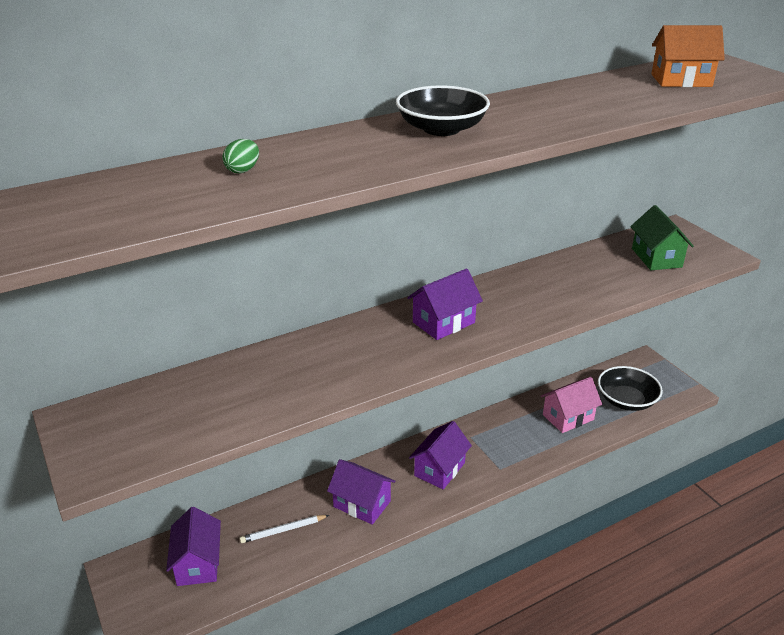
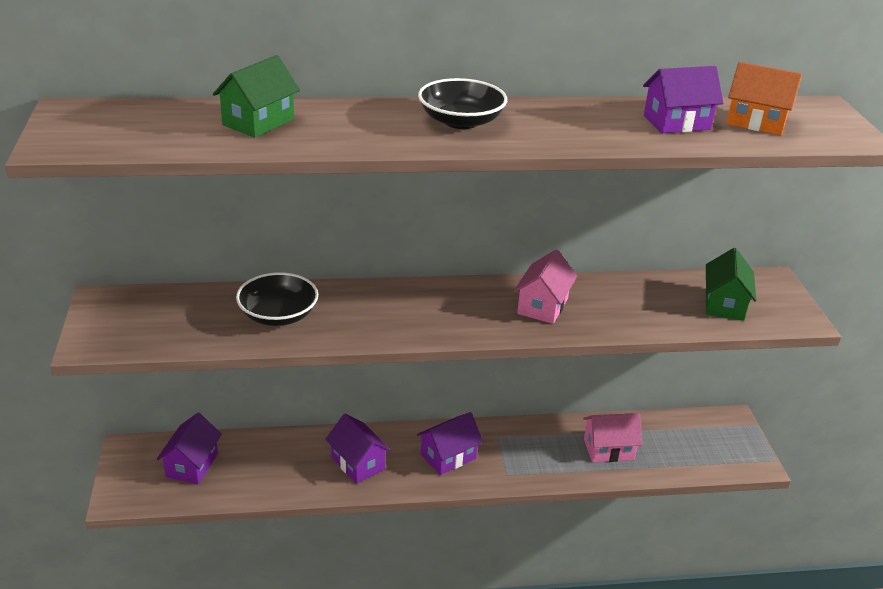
camera: 20 degrees right, 0 degrees up
(243, 170) = (258, 122): green egg -> green house
(283, 530) = (276, 462): white pencil -> none
(443, 322) = (457, 308): purple house -> purple house (676, 122)
(515, 300) = (542, 306): none -> pink house
(626, 400) = (683, 452): black bowl -> black bowl (278, 315)

